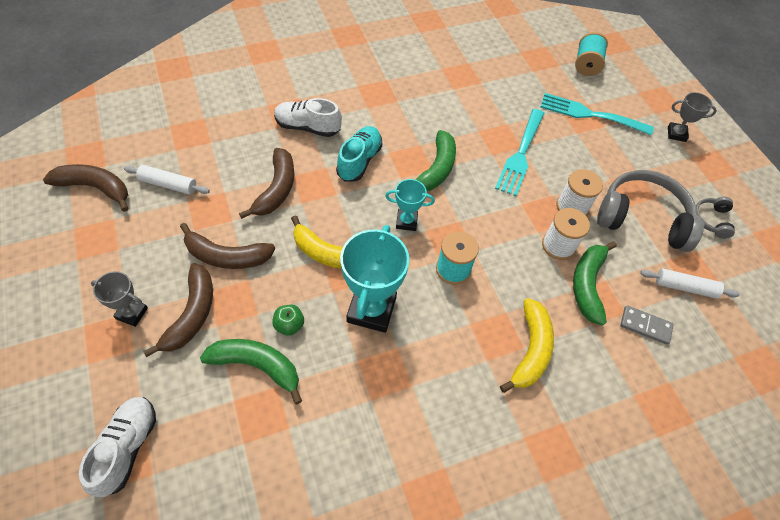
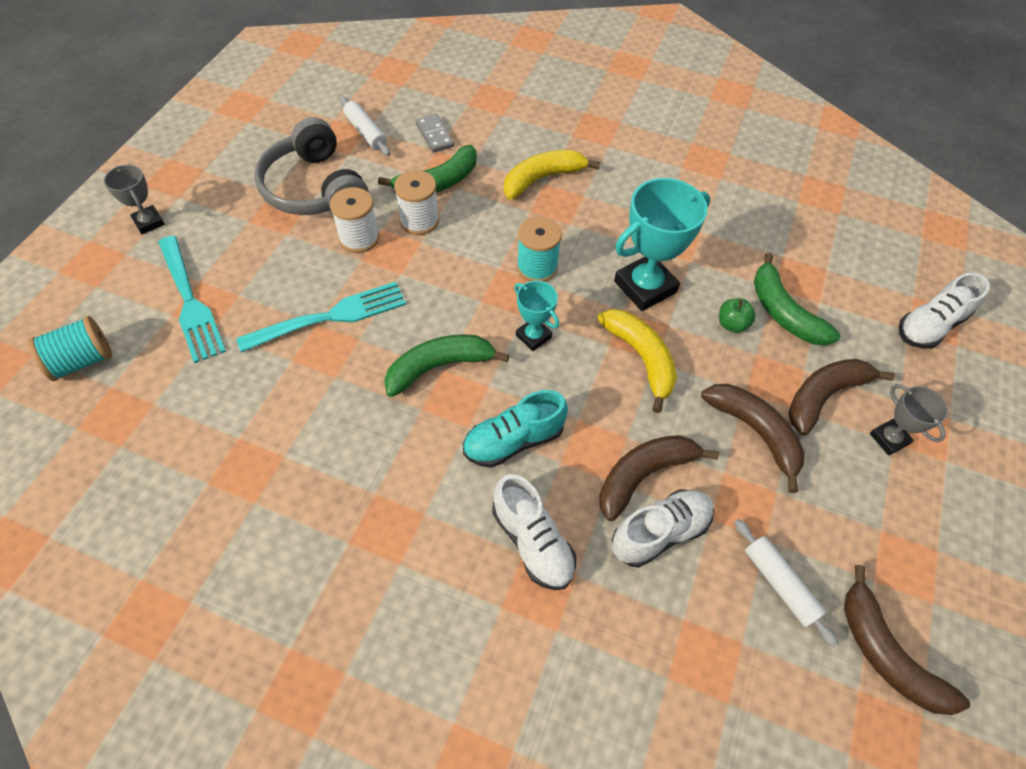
camera: 135 degrees left, 0 degrees up
(247, 168) = (660, 532): none -> white shoe
(711, 220) = (262, 149): grey headphones -> none

